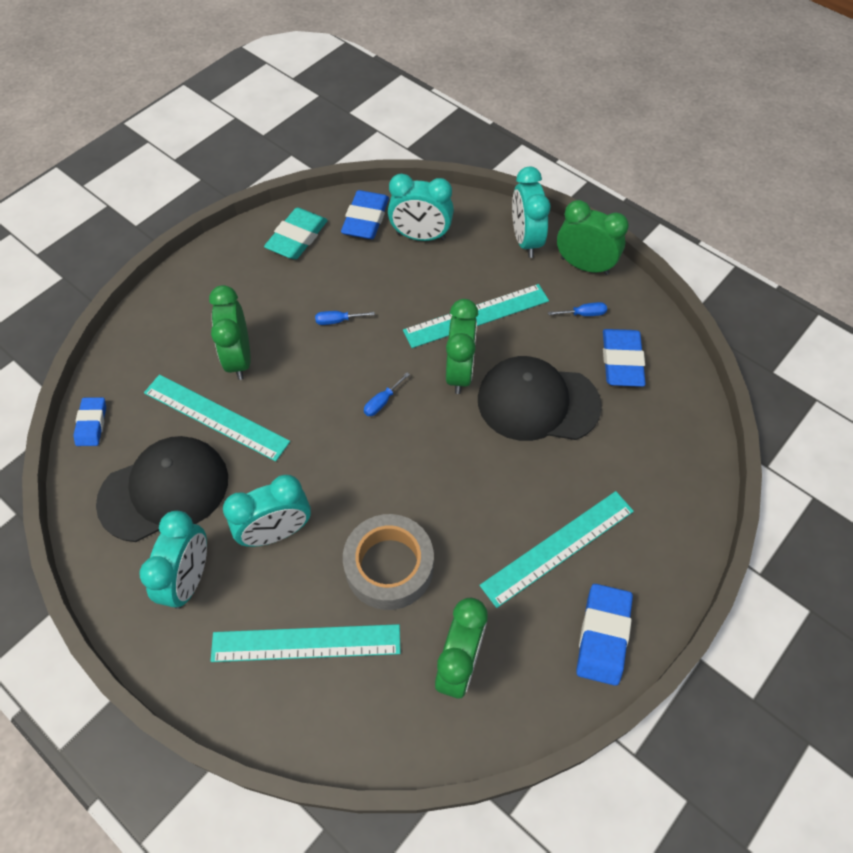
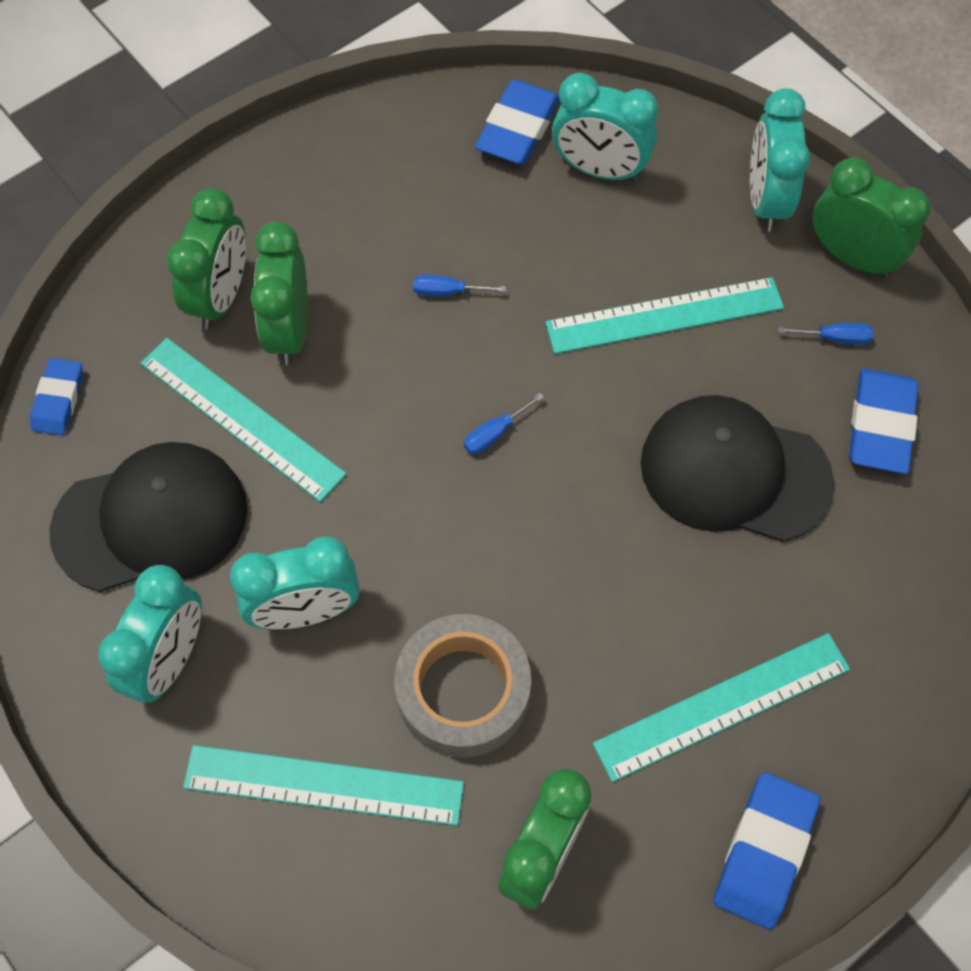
camera: 10 degrees right, 5 degrees up
(297, 238) = (406, 145): turquoise eraser -> none
(459, 372) = (622, 404): green clock -> green clock (221, 297)

